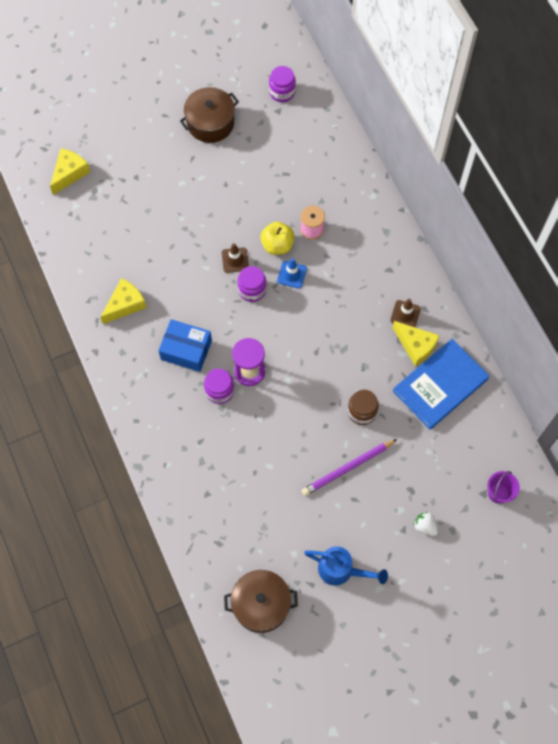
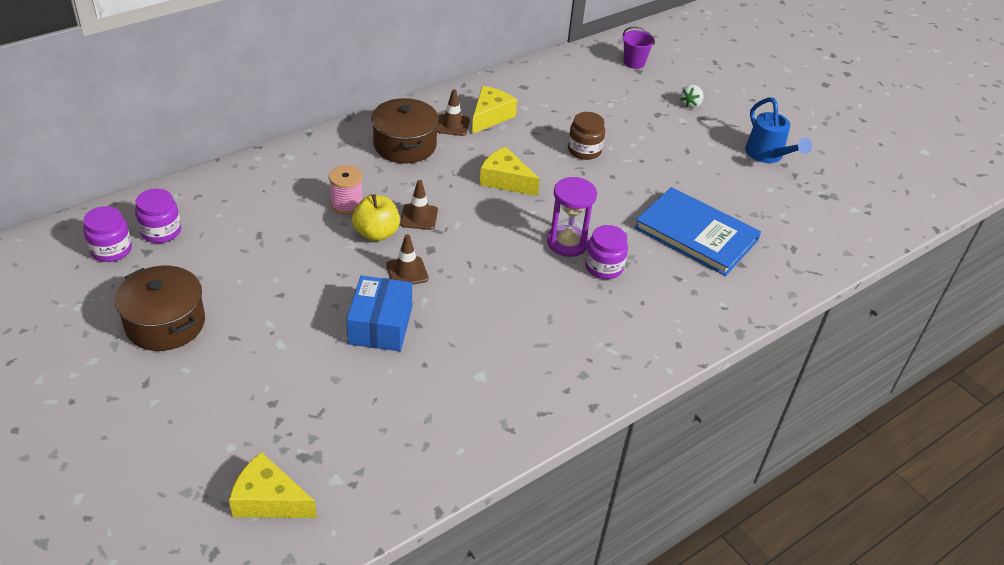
camera: 105 degrees left, 25 degrees down
(125, 304) = (506, 382): yellow cheese -> yellow cheese (505, 180)
(186, 350) = (557, 306): blue box -> blue box (380, 325)
(252, 290) = (449, 251): purple jar -> purple jar (161, 231)
(261, 604) = (839, 209): brown pot -> brown pot (405, 145)
(292, 275) = (419, 217): blue traffic cone -> brown traffic cone
(341, 570) = (767, 155): blue watering can -> blue watering can turned 150 degrees clockwise
(348, 468) = (655, 157): purple pencil -> none
(440, 385) = (532, 99): blue book -> blue book (696, 234)

